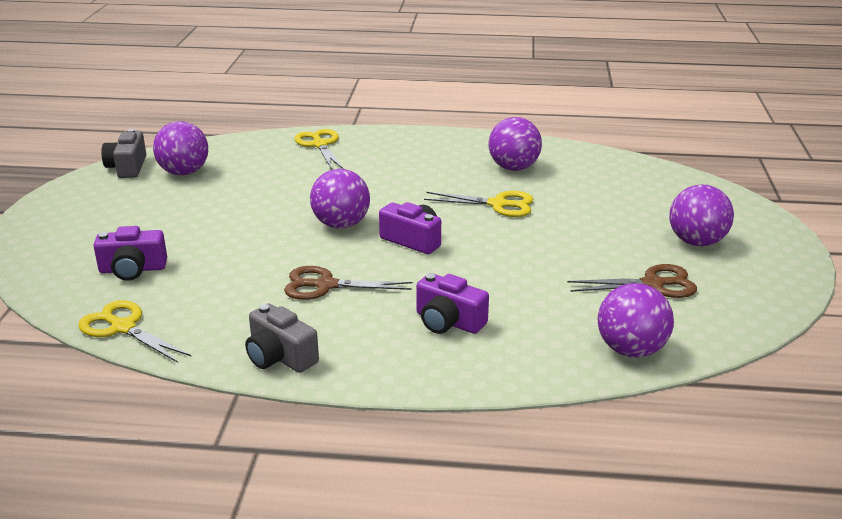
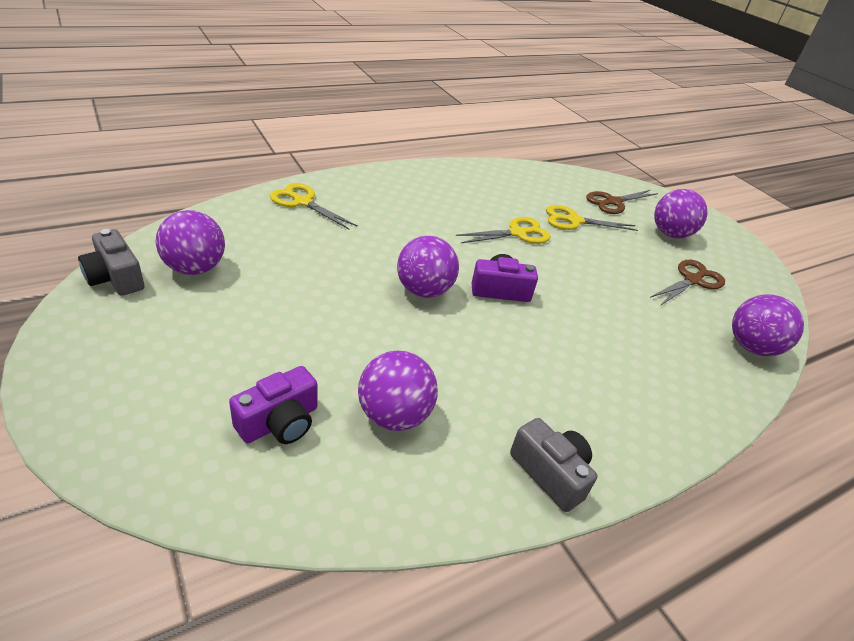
camera: 40 degrees left, 10 degrees up
(123, 327) = (360, 512): yellow scissors -> yellow scissors (574, 221)
(280, 356) = (550, 473): grey camera -> grey camera turned 135 degrees counterclockwise
(325, 285) = (490, 367): brown scissors -> brown scissors (613, 202)
(448, 322) = (622, 369): purple camera -> none
(513, 168) = (486, 193): purple ball -> purple ball (394, 415)

